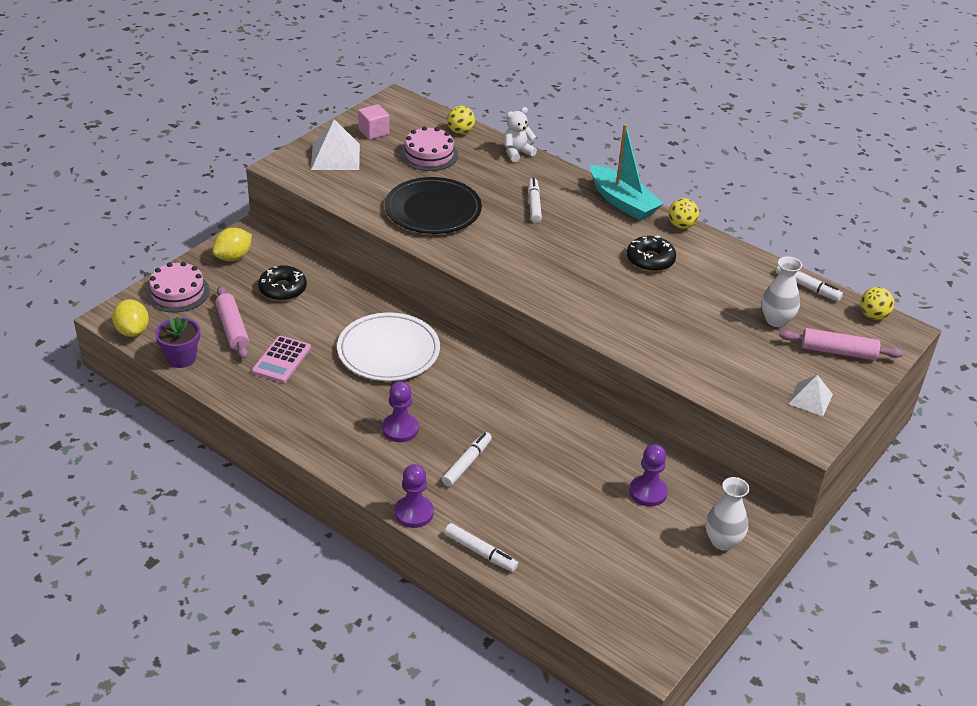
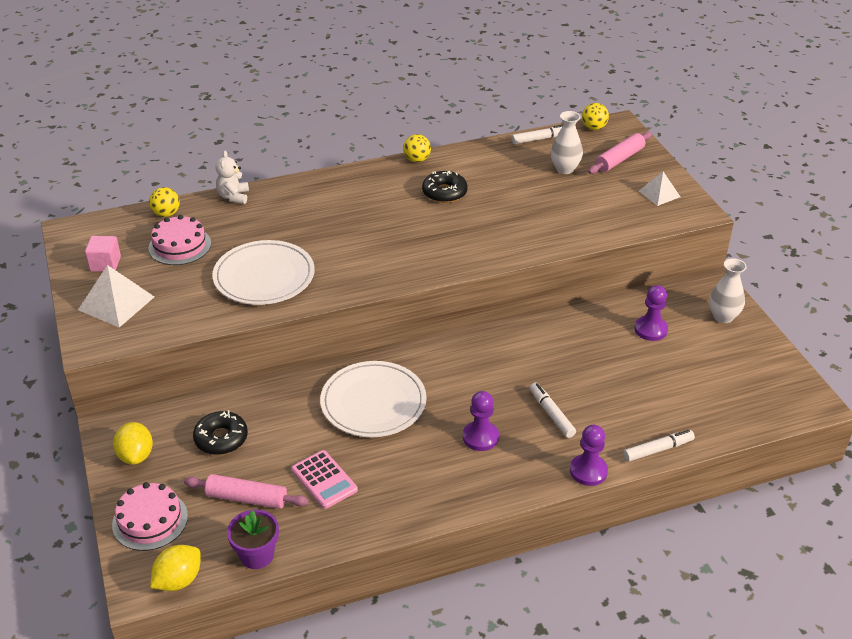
camera: 55 degrees left, 0 degrees up
(132, 331) = (178, 580): yellow lemon -> yellow lemon turned 60 degrees counterclockwise
(433, 210) = (264, 276): black plate -> white plate
(534, 205) = (316, 219): white marker -> none
(622, 202) = (359, 173): turquoise boat -> none

